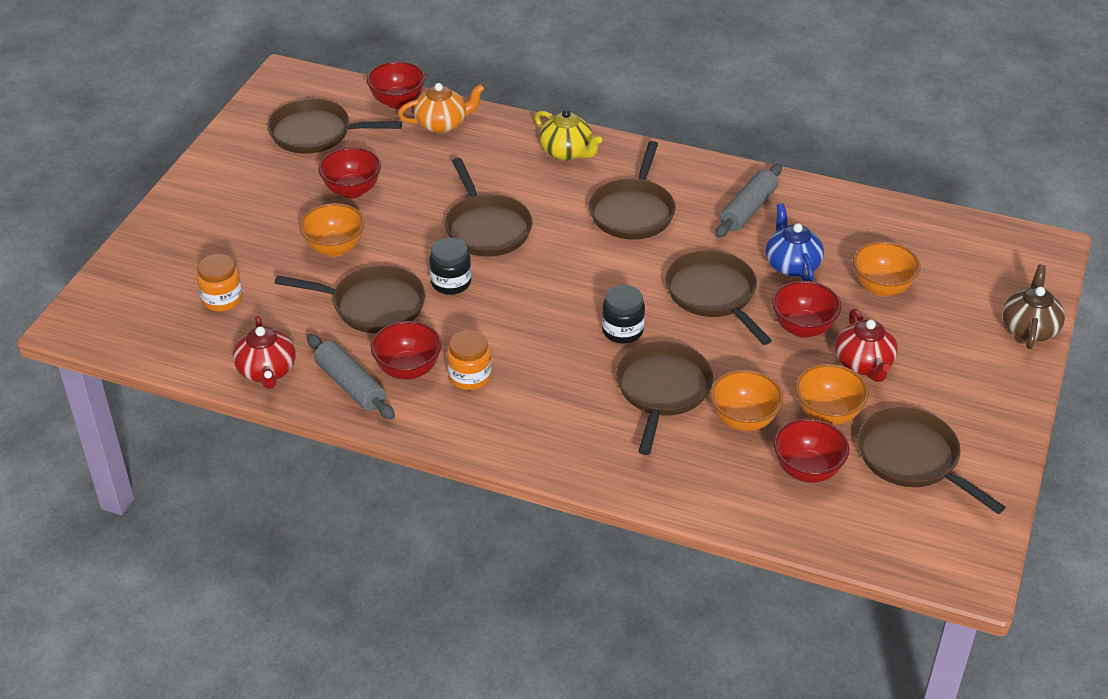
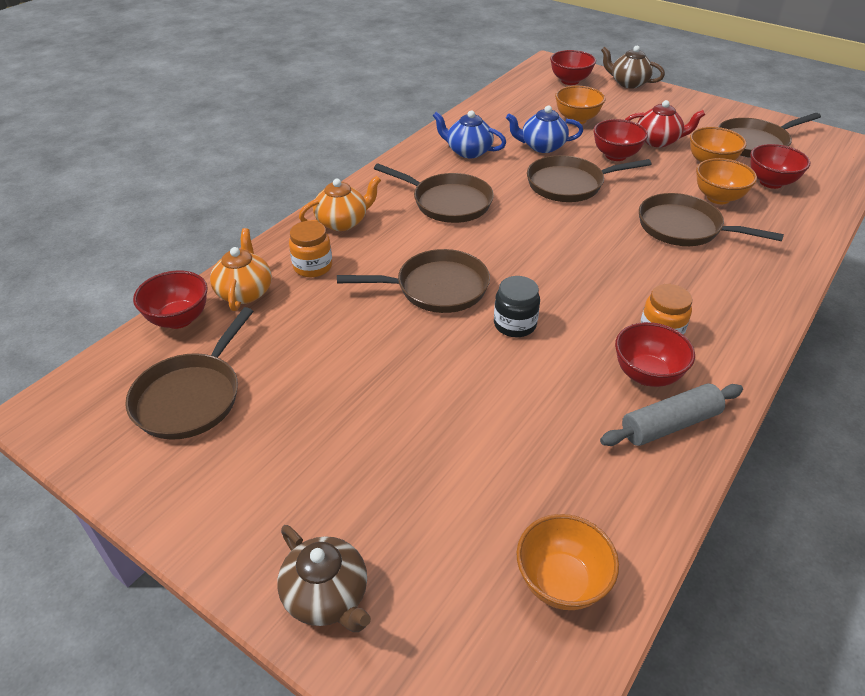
camera: 75 degrees left, 0 degrees up
(164, 235) = (327, 596): none -> brown teapot
(222, 299) = (492, 535): orange jar -> orange jar (313, 267)
(267, 371) = (640, 500): red teapot -> none
(335, 248) = (426, 407): orange bowl -> orange bowl (561, 582)
(352, 190) = (324, 378): red bowl -> red bowl (570, 81)
(373, 305) = (538, 388): brown pan -> none
(567, 152) = (342, 222): yellow teapot -> orange teapot
(622, 331) = (606, 234): black jar -> none
(748, 209) = (468, 151): grey rolling pin -> blue teapot

